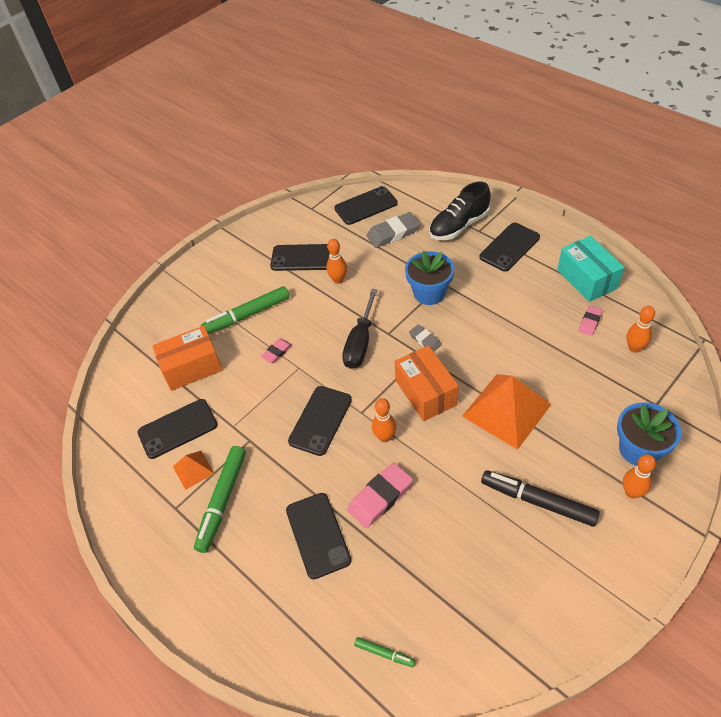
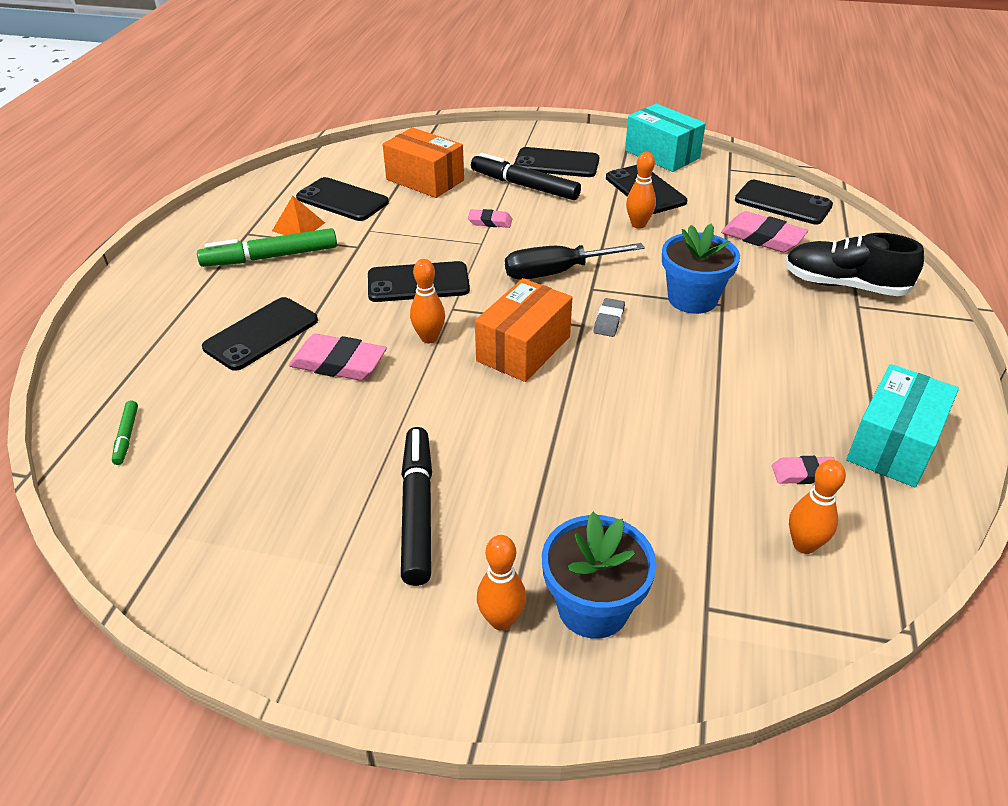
camera: 55 degrees right, 10 degrees down
(247, 315) = (524, 186): green marker -> black marker
(268, 229) = (662, 154): none -> turquoise box
(393, 233) = (762, 237): grey eraser -> pink eraser
(506, 410) = (553, 431): orange pyramid -> none
(509, 247) = (861, 343): black phone -> black phone (556, 163)

